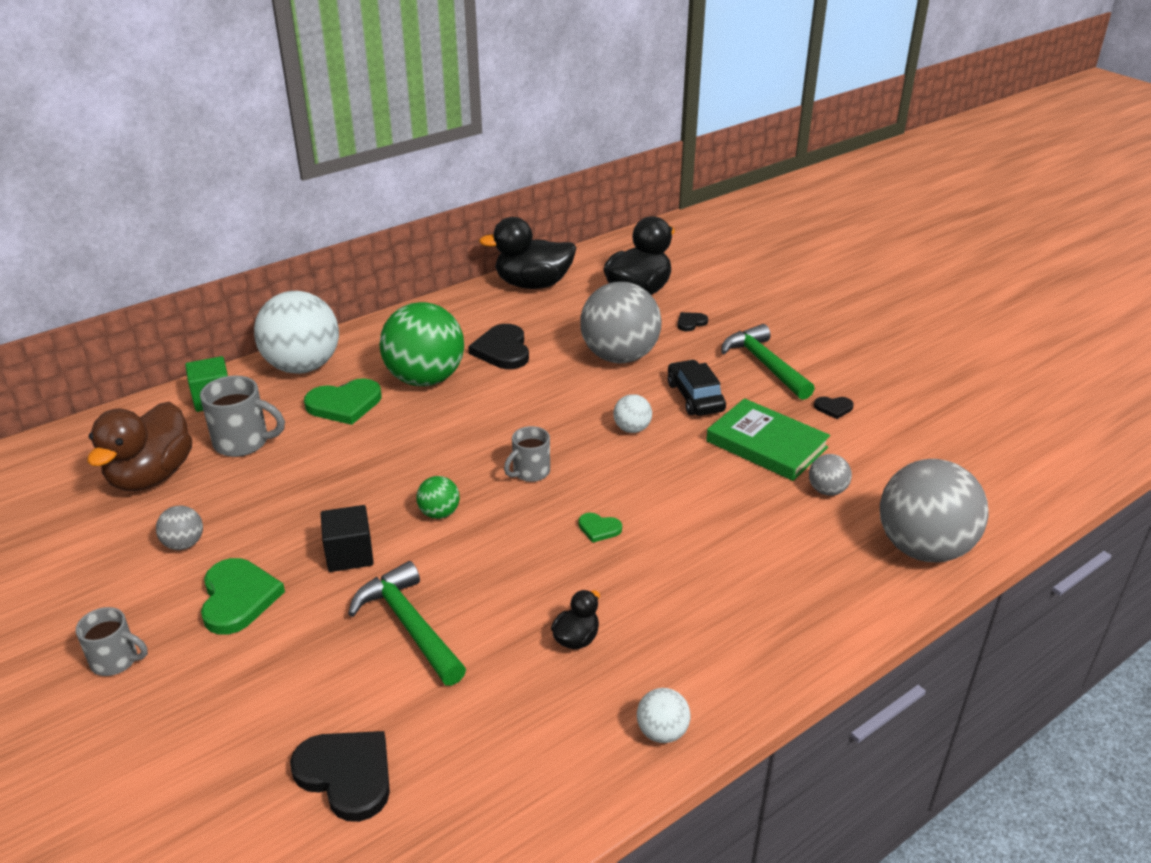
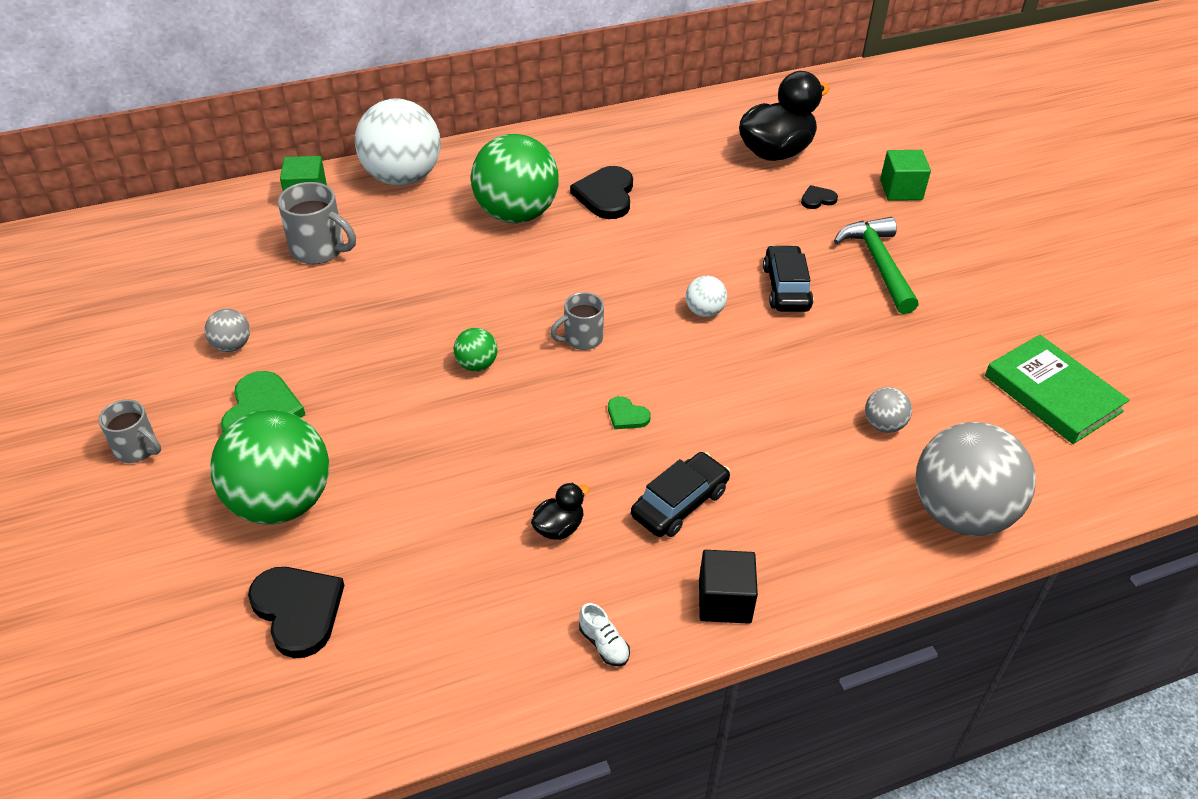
camera: 15 degrees right, 10 degrees up
(151, 476) = (225, 268): brown duck -> none
(290, 677) = (281, 502): none -> green ball
(344, 404) = (428, 227): green heart -> none
(349, 554) = (377, 390): black cube -> black cube (724, 601)
(409, 626) = (406, 476): green hammer -> none
(533, 284) = (666, 124): black duck -> none
(619, 356) = (724, 225): grey ball -> none
(662, 732) = (604, 644): white ball -> white shoe
(679, 593) = (680, 503): none -> black car
(757, 304) = (901, 190): none -> green cube
(766, 444) = (840, 358): green book -> green book (1052, 393)
(833, 408) = (933, 330): black heart -> none

